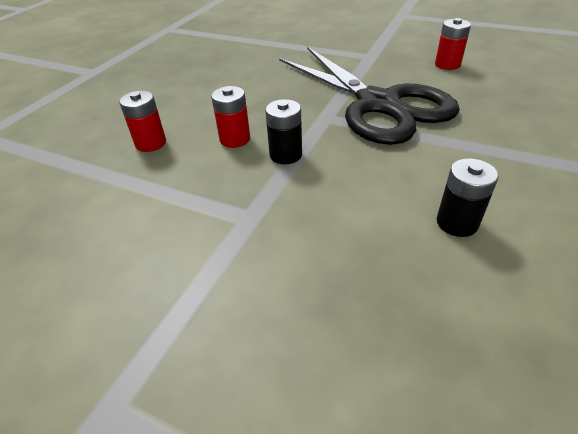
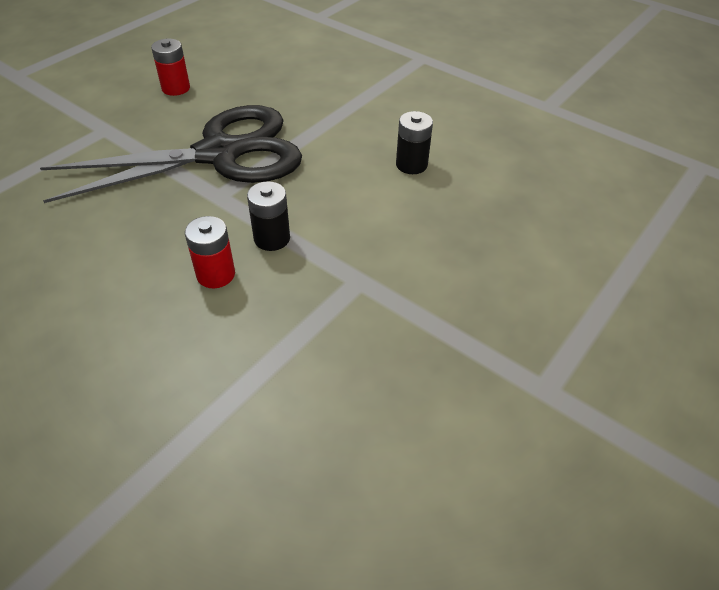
camera: 80 degrees left, 5 degrees up
(151, 143) = (172, 359): red battery -> none

